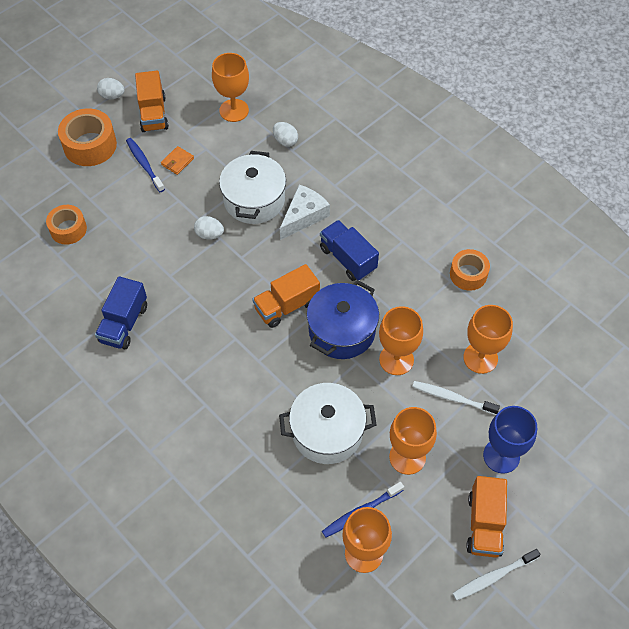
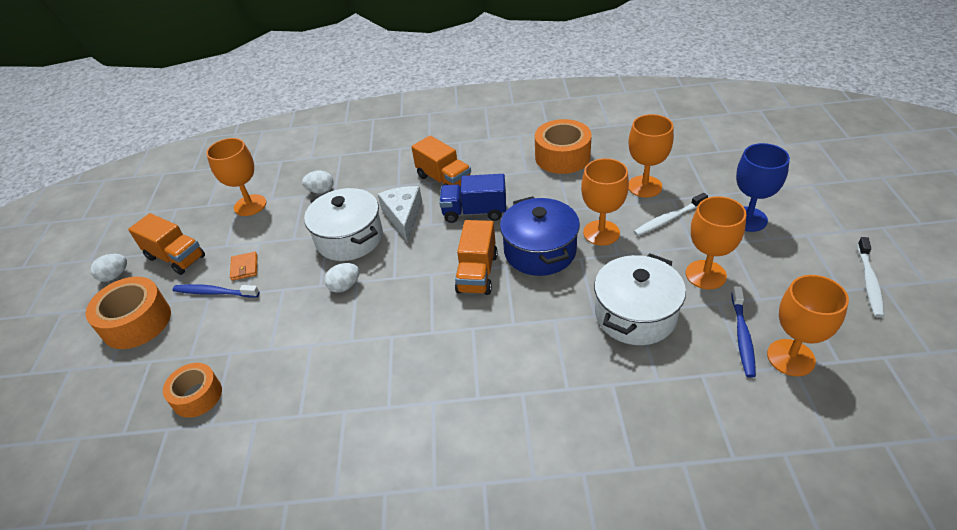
camera: 45 degrees left, 15 degrees down
(124, 323) = (360, 410): blue truck -> none
(468, 274) = (562, 157): orange tape -> orange tape, size x1.54
(484, 524) = (810, 261): orange truck -> orange truck (444, 180)

